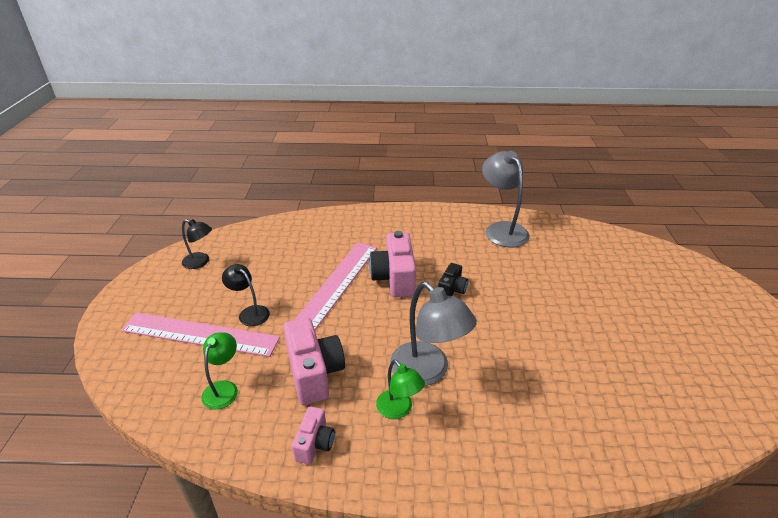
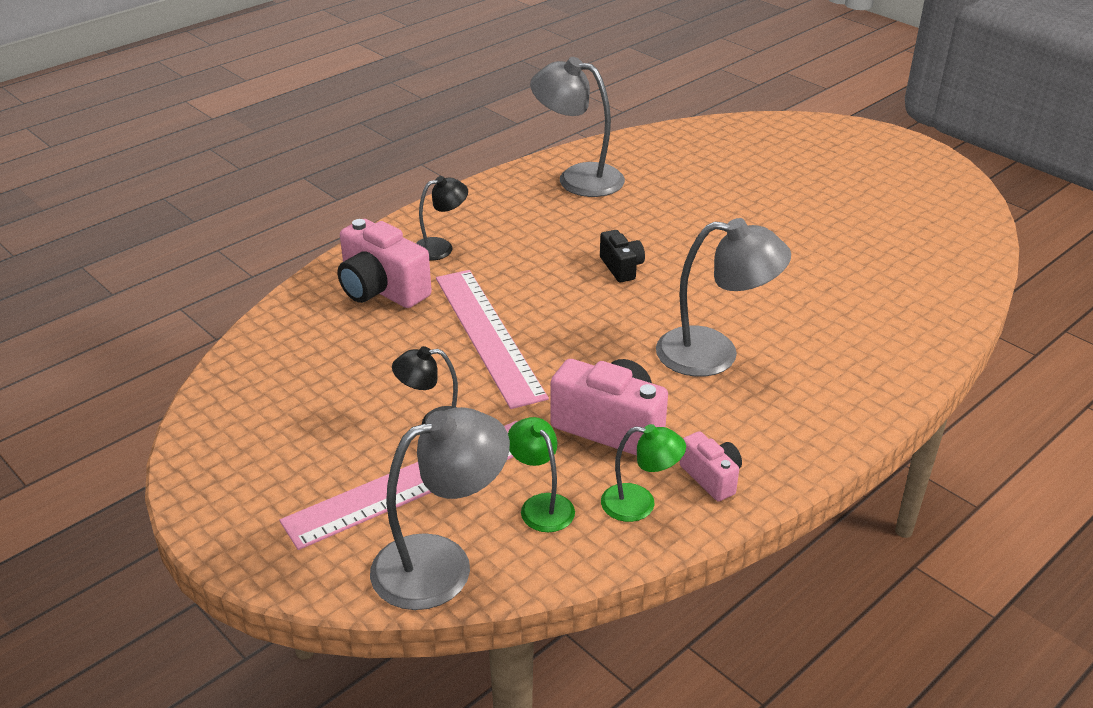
camera: 45 degrees left, 0 degrees up
(148, 382) = (441, 564): none -> grey lamp
(200, 262) = (256, 417): black lamp -> black lamp (441, 247)
(394, 278) = (543, 291): pink camera -> pink camera (381, 289)
(399, 410) = (739, 400): green lamp -> green lamp (640, 504)

